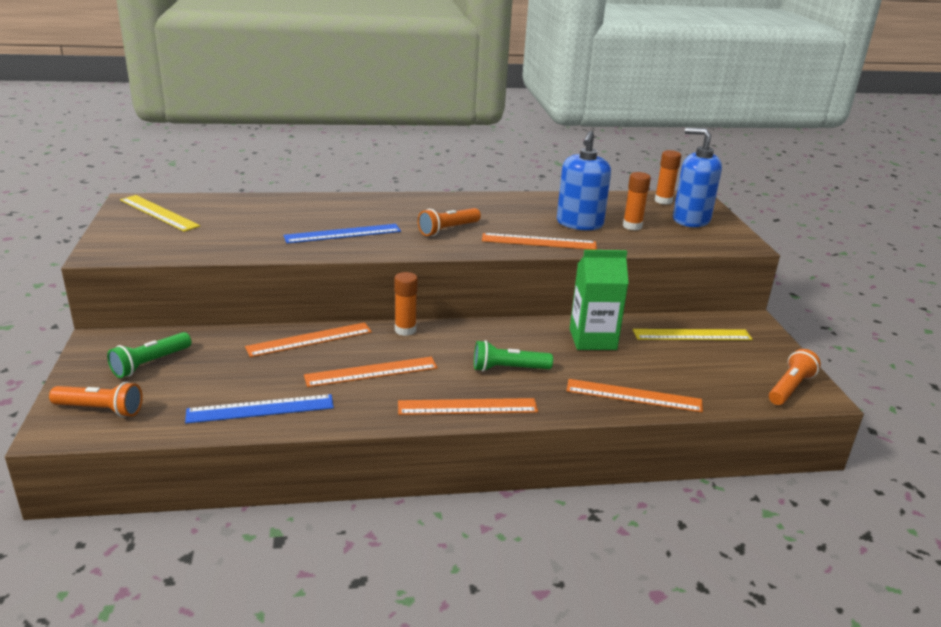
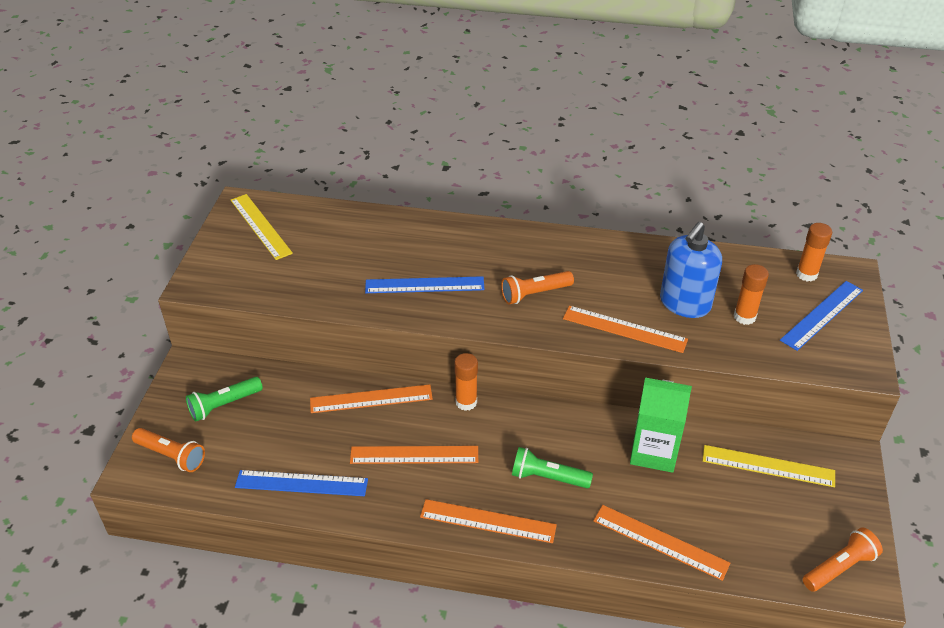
camera: 20 degrees right, 15 degrees up
(691, 220) = (822, 315): blue soap dispenser -> blue ruler

